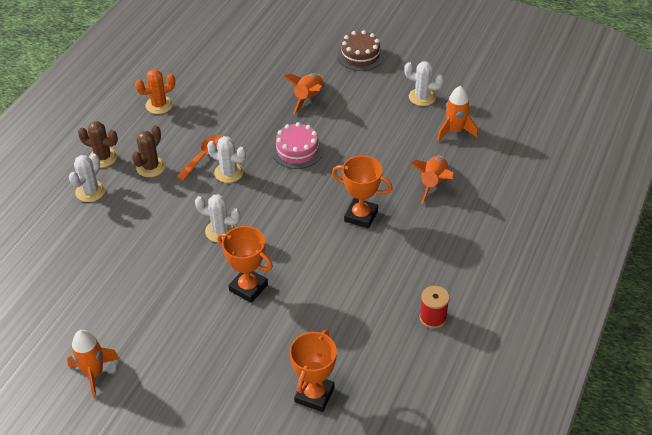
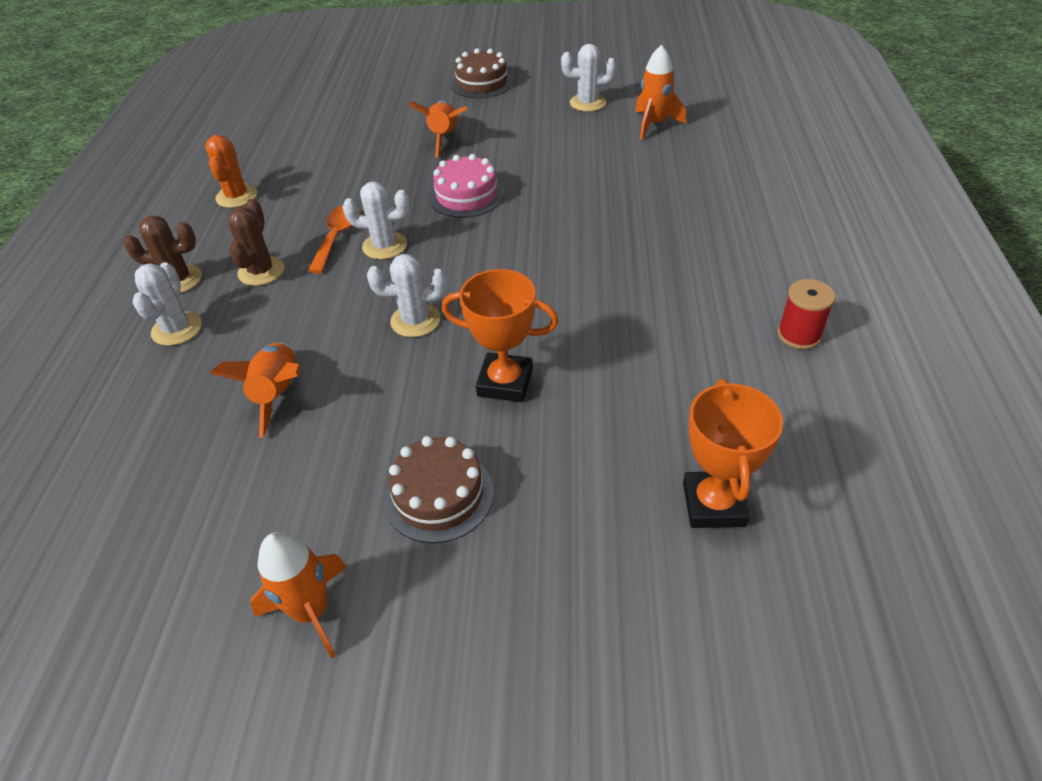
camera: 20 degrees left, 0 degrees up
(159, 105) = (237, 196): orange cactus -> orange cactus turned 45 degrees counterclockwise
(180, 338) = (438, 495): none -> brown cake
(361, 216) = (605, 244): orange trophy -> none
(433, 183) = (671, 183): orange rocket -> orange rocket (278, 394)

